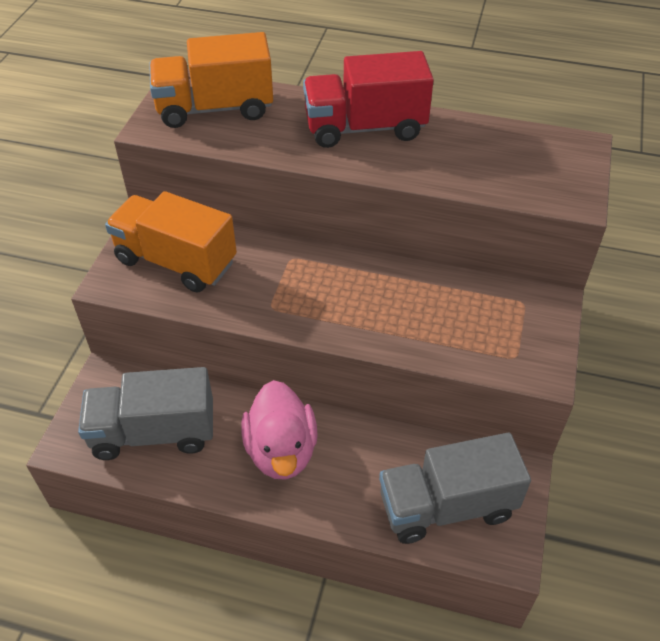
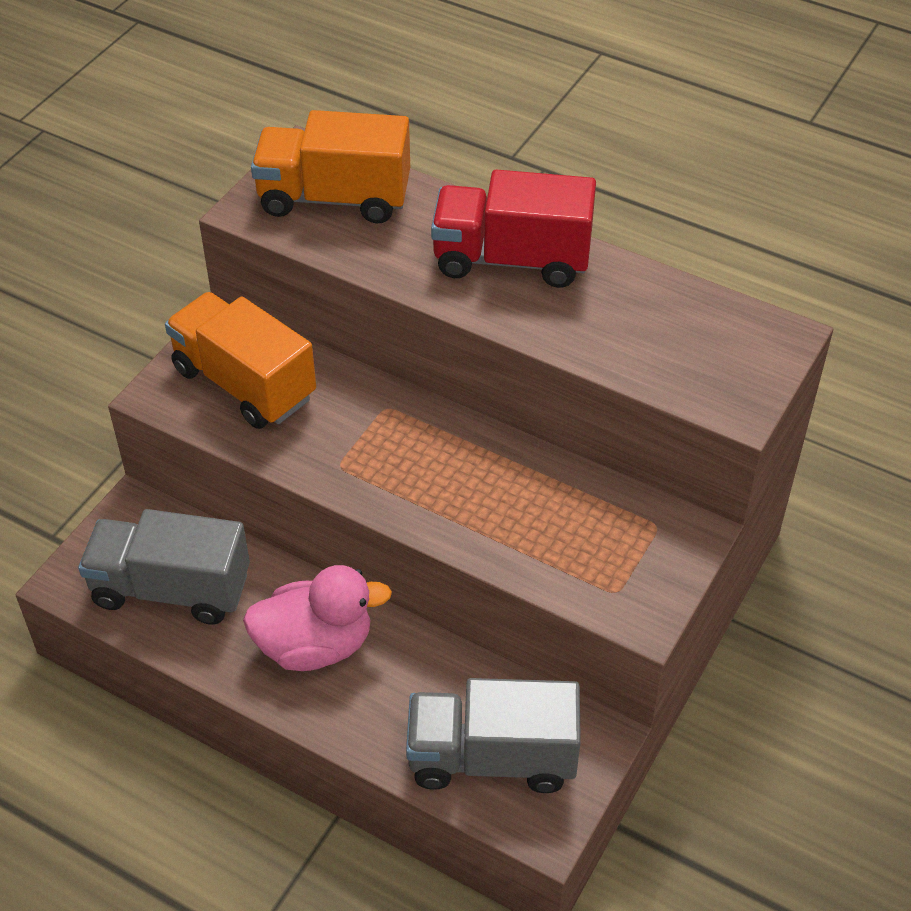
camera: 15 degrees right, 0 degrees up
(281, 450) = (315, 645): pink duck -> pink duck turned 105 degrees counterclockwise

